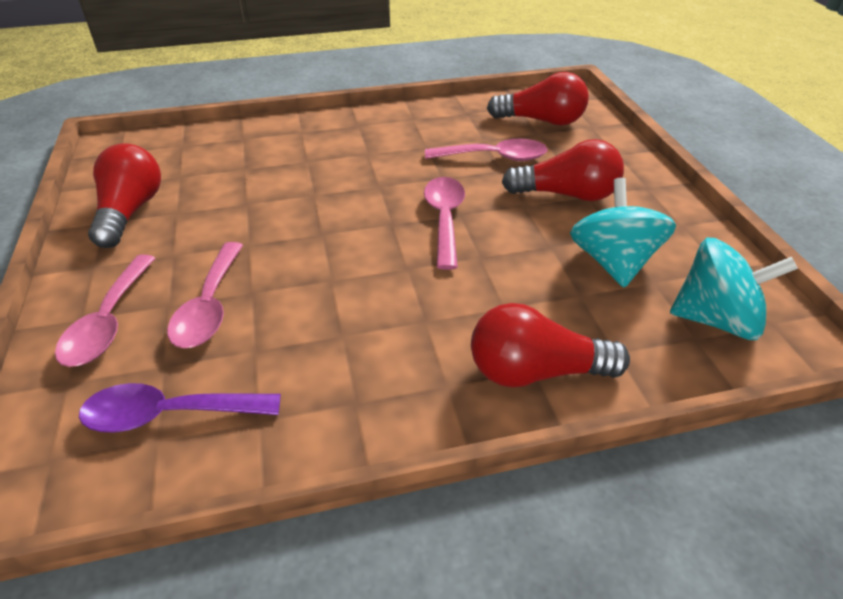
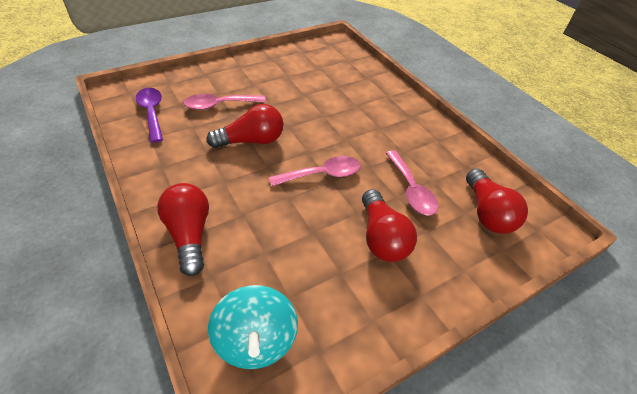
camera: 70 degrees right, 5 degrees up
(109, 321) = (204, 81): pink spoon -> none
(130, 212) = (282, 63): red light bulb -> red light bulb (251, 141)
(613, 262) = (305, 271): turquoise spinning top -> none

